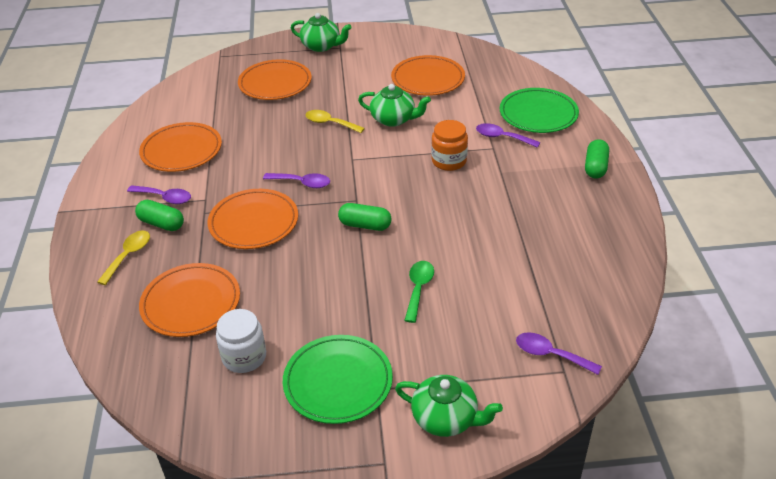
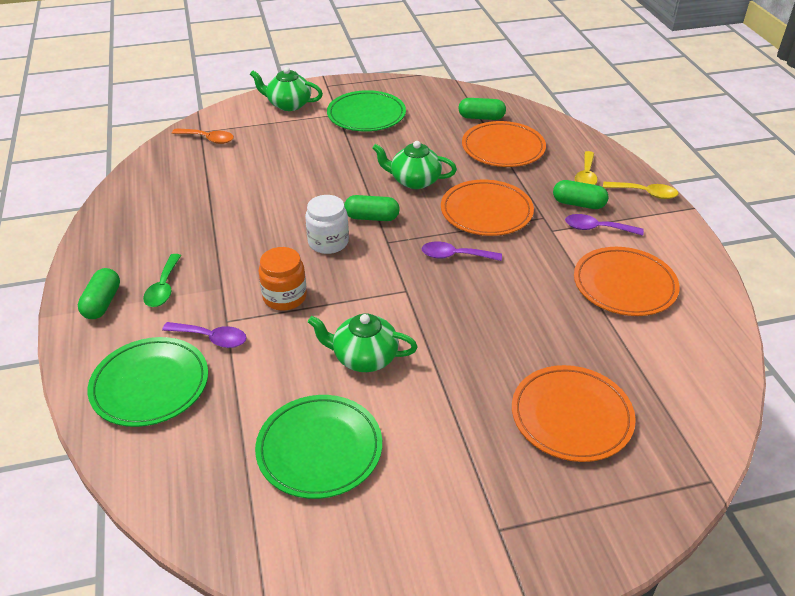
camera: 170 degrees right, 0 degrees up
(187, 361) = (481, 117): none -> green capsule
(244, 357) = (440, 122): white jar -> white jar (328, 242)
(321, 46) = (536, 530): green teapot -> green teapot (414, 181)
(330, 123) = (453, 343): yellow spoon -> yellow spoon (645, 193)
(418, 289) = (312, 171): green spoon -> green spoon (163, 288)
(428, 79) = (319, 449): orange plate -> green plate
(550, 354) = (208, 139): purple spoon -> orange spoon

